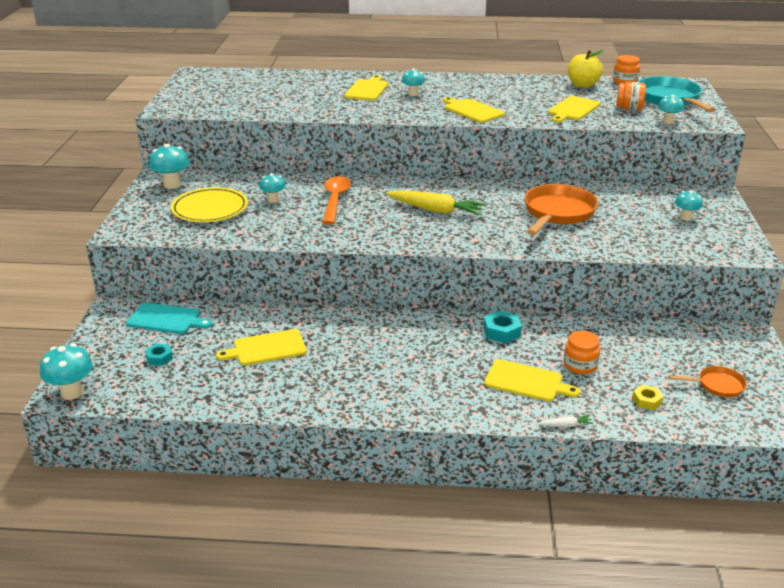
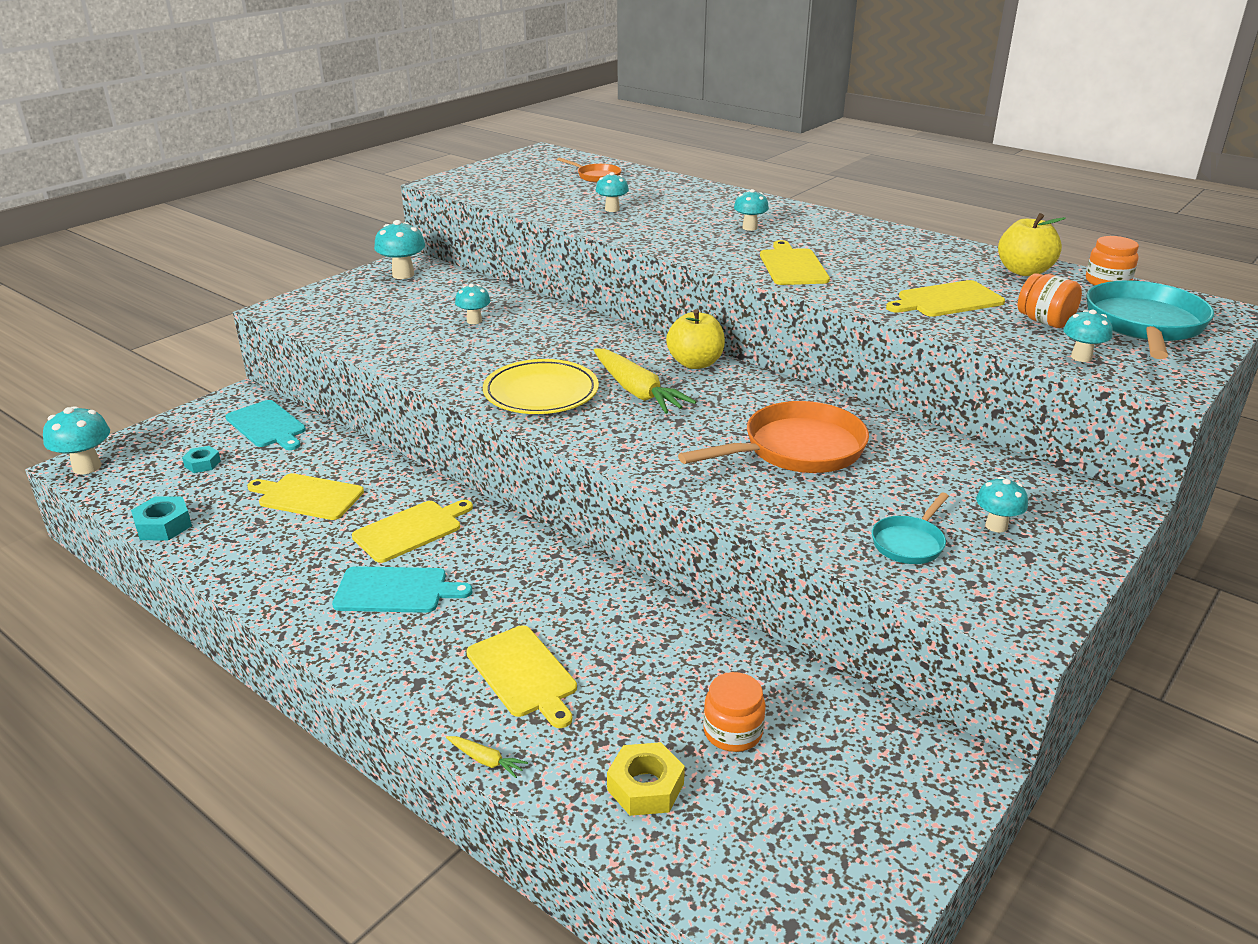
camera: 35 degrees right, 0 degrees up
(210, 209) = (396, 311): yellow plate -> yellow plate (541, 392)
(313, 102) = (612, 209): none -> turquoise mushroom
(335, 200) = (539, 341): orange spoon -> none
(367, 89) = (701, 210): yellow cutting board -> yellow cutting board (411, 530)
(401, 374) = (395, 590): none -> turquoise cutting board
(442, 185) = (695, 363): none -> yellow apple
(501, 332) = (587, 592): turquoise nut -> turquoise nut (163, 525)
(565, 425) = (486, 760): white carrot -> yellow carrot
(580, 365) = (625, 686): orange jar -> orange jar (732, 732)
(646, 401) = (645, 787): yellow nut -> yellow nut, size x1.51
(664, 238) = (909, 543): none -> turquoise pan
(717, 385) = (789, 822): orange pan -> orange pan (596, 176)

